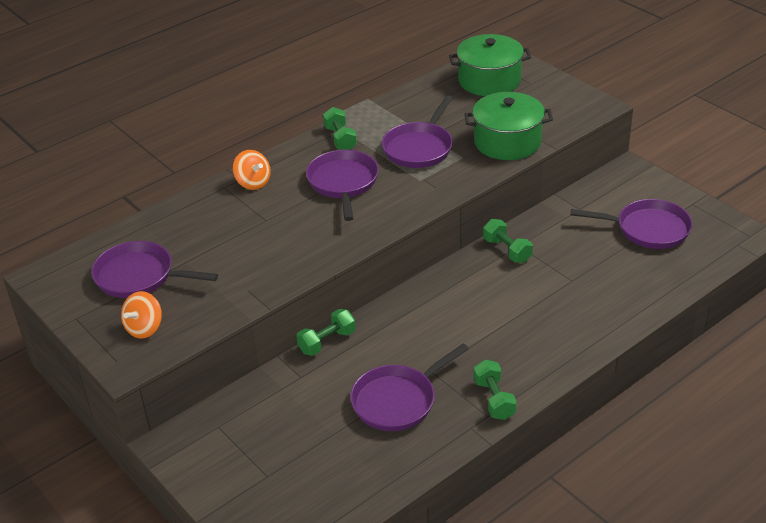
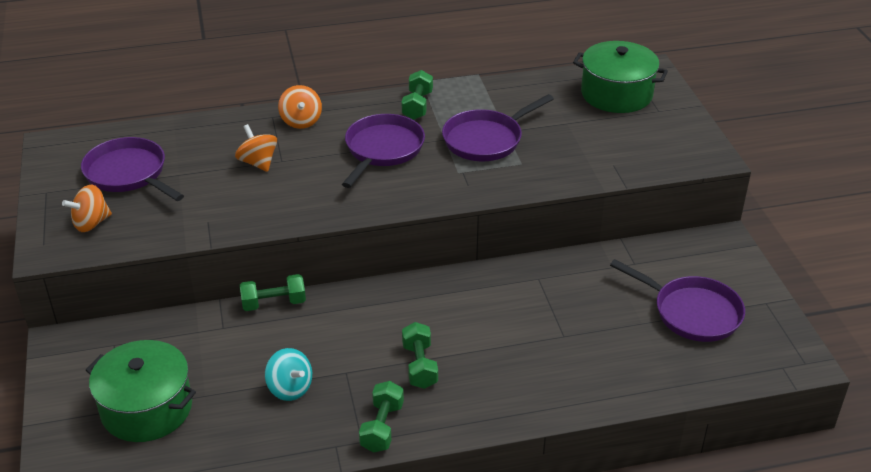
camera: 25 degrees right, 0 degrees up
(247, 228) = (258, 163): none -> orange spinning top
(398, 400) = (290, 388): purple pan -> turquoise spinning top
(507, 142) = (580, 163): green pot -> green pot (146, 408)
(507, 250) = (522, 279): green dumbbell -> green dumbbell (419, 366)

